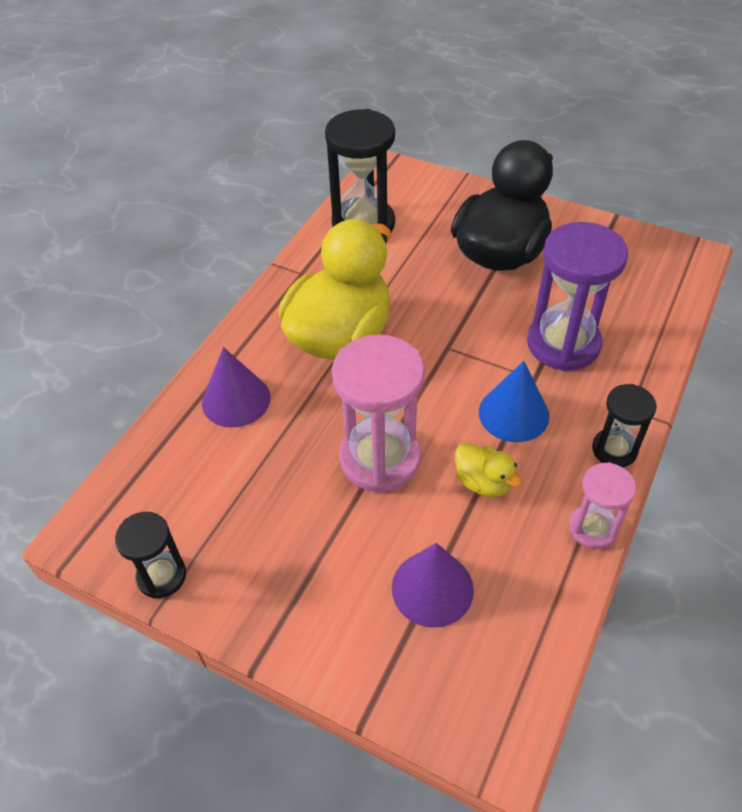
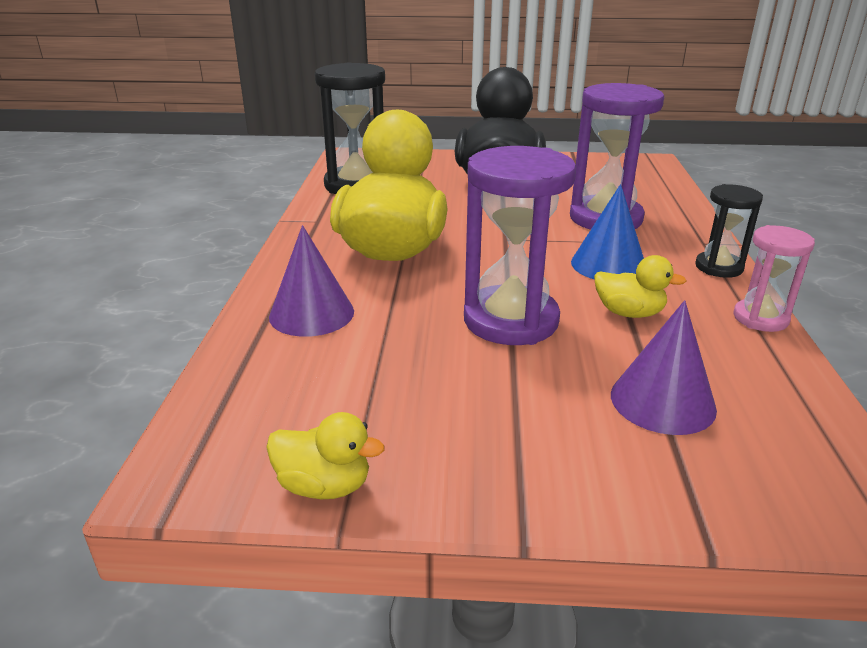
camera: 25 degrees left, 20 degrees down
(162, 576) = (324, 485): black hourglass -> yellow duck
(380, 459) = (510, 320): pink hourglass -> purple hourglass

